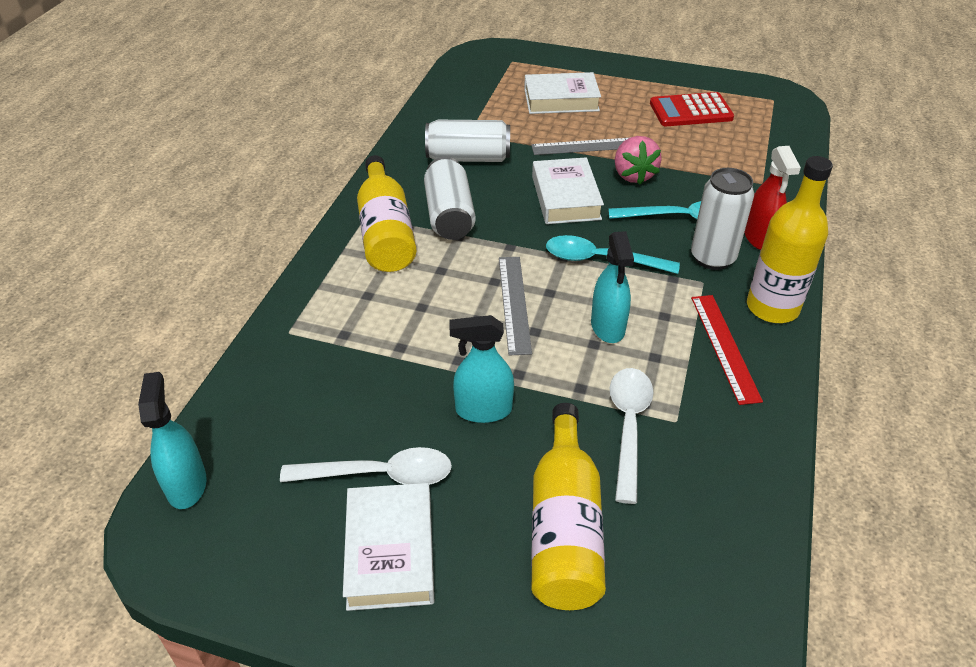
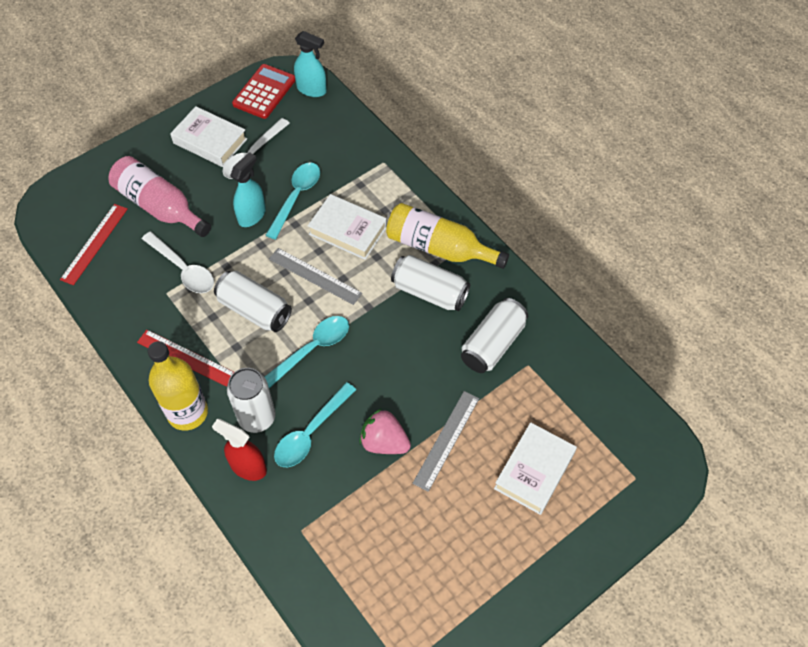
camera: 125 degrees right, 15 degrees up
(415, 383) = (296, 197): none -> turquoise spoon
(565, 197) = (393, 375): white book -> white book (348, 230)
(565, 527) = (160, 206): yellow bottle -> pink bottle
(608, 327) = (254, 310): turquoise spray bottle -> white can
(691, 111) = (439, 569): red calculator -> red calculator (264, 92)
(701, 563) = (94, 243): none -> red ruler

